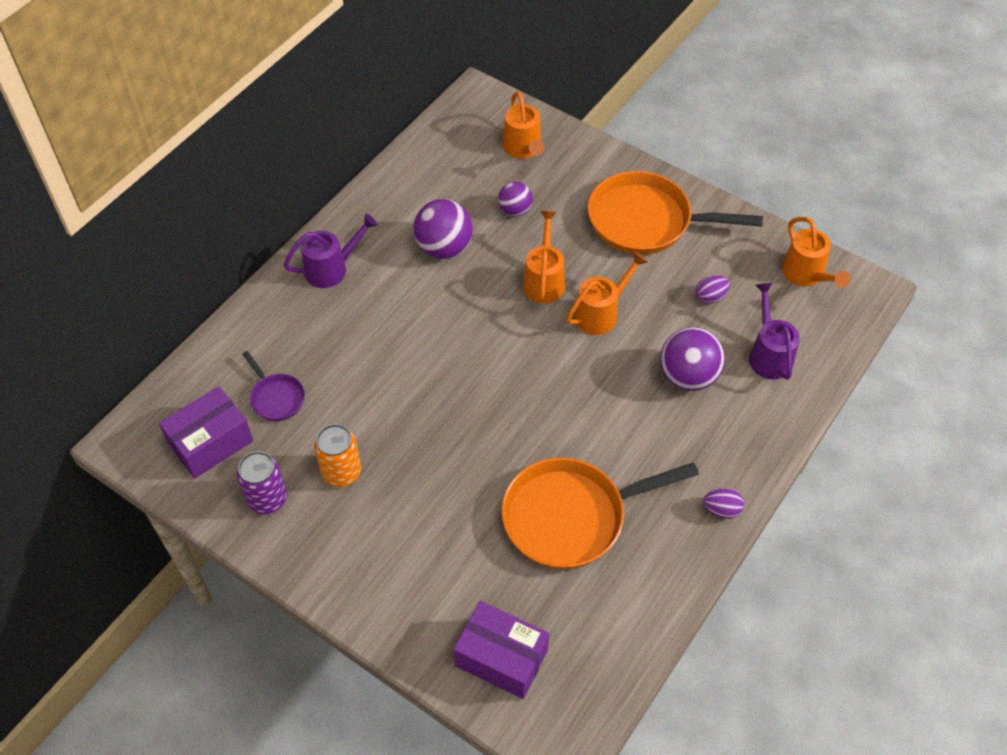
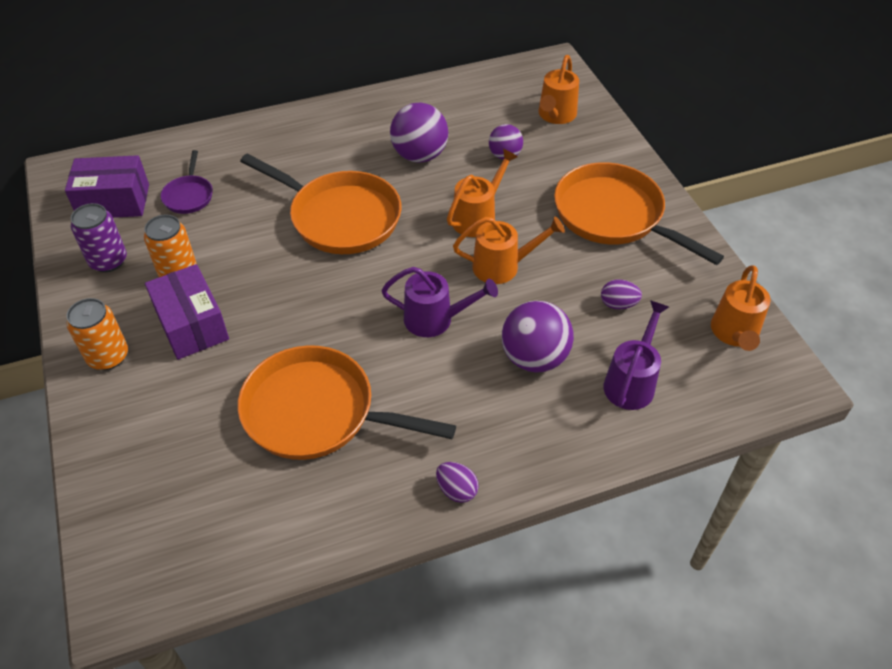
camera: 35 degrees right, 5 degrees down
(332, 268) = (320, 130): purple watering can -> purple watering can (436, 319)
(358, 578) = (108, 356): none -> orange can
(430, 343) = (339, 217): none -> orange pan
(501, 658) = (145, 490): purple box -> purple box (192, 325)

